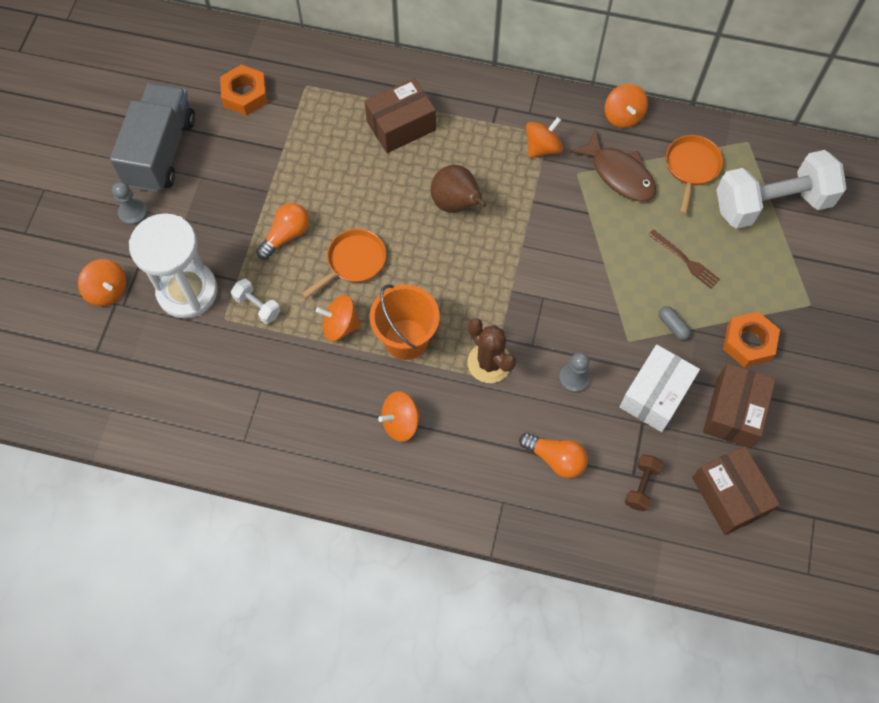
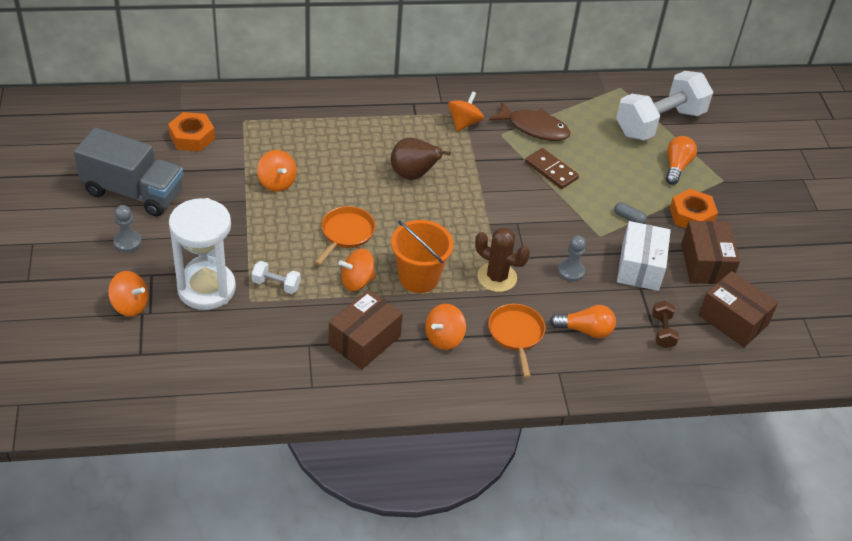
camera: 25 degrees left, 20 degrees down
(161, 151) = (133, 192): grey truck -> grey truck turned 120 degrees clockwise
(286, 235) = (277, 228): orange light bulb -> orange light bulb (676, 167)
(401, 126) = (340, 131): brown box -> brown box (364, 340)
(613, 238) = (551, 170): none -> brown domino
(623, 116) = (517, 90): orange spinning top -> orange spinning top (277, 182)
(685, 260) = (615, 173): brown fork -> none
(691, 167) = (587, 112): orange pan -> orange pan (516, 334)

